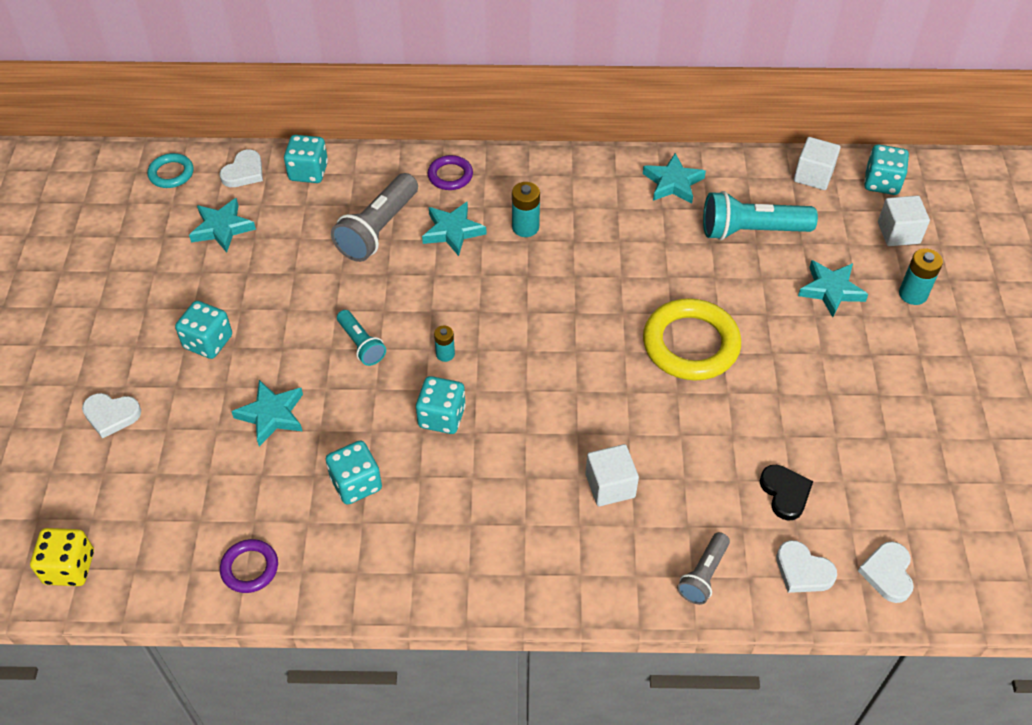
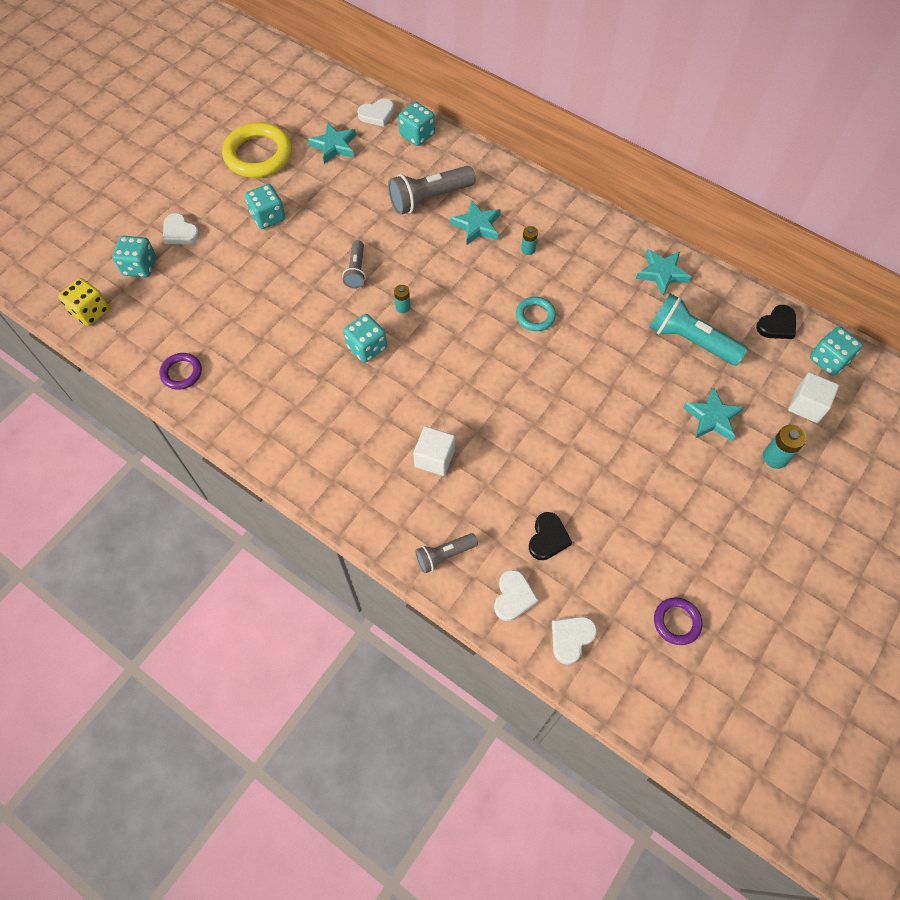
camera: 35 degrees right, 10 degrees up
(171, 173) = (332, 93): turquoise ring -> turquoise ring (535, 316)
(272, 415) = (268, 285): turquoise star -> none
(356, 483) = (281, 359): turquoise dice -> turquoise dice (140, 266)
(361, 344) = (356, 270): turquoise flashlight -> grey flashlight
(450, 175) = (507, 185): purple ring -> purple ring (676, 622)
(525, 227) = (528, 249): turquoise battery -> turquoise battery, size x0.64
(690, 344) = (572, 396): yellow ring -> yellow ring (258, 155)
(803, 570) = (513, 597): white heart -> white heart turned 150 degrees counterclockwise
(813, 175) = (777, 325): white cube -> black heart

